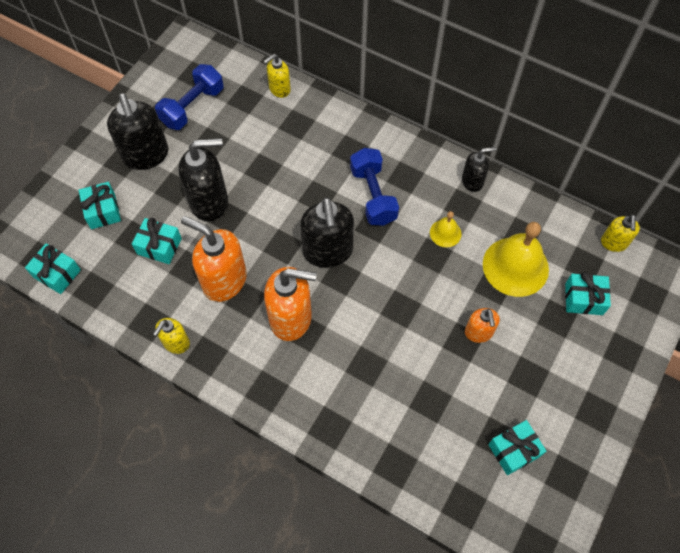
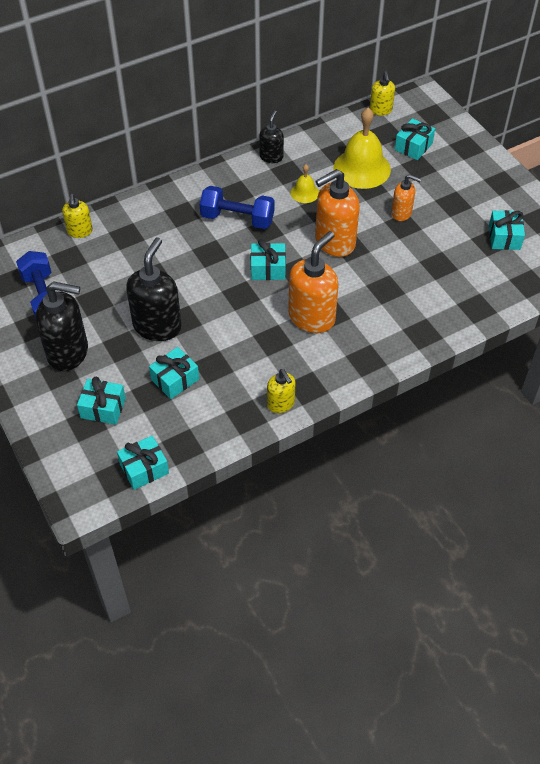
camera: 60 degrees left, 10 degrees down
(224, 280) = (244, 347): orange soap dispenser -> orange soap dispenser (334, 242)
(328, 252) = (268, 268): black soap dispenser -> turquoise gift
(614, 243) = (381, 110): yellow soap dispenser -> yellow soap dispenser turned 45 degrees clockwise

